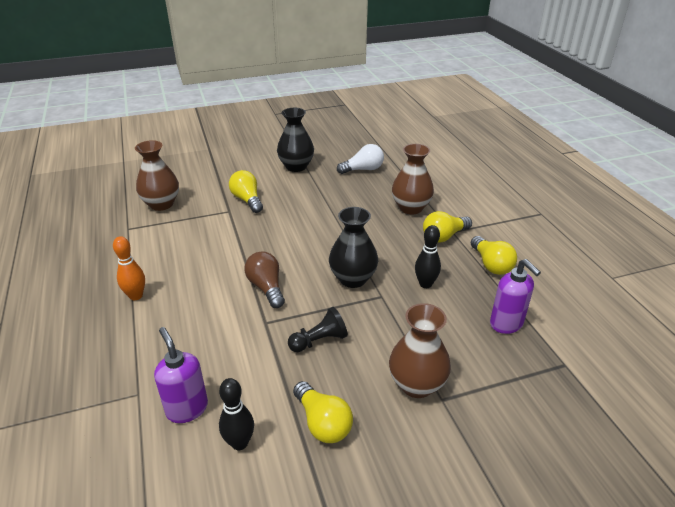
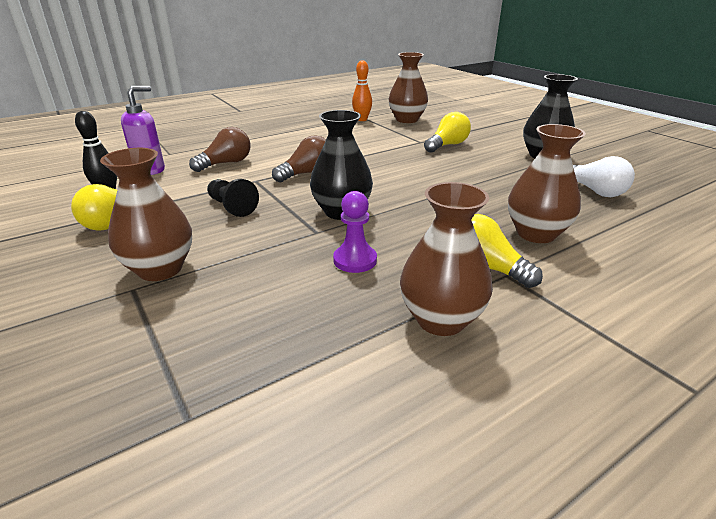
camera: 75 degrees right, 5 degrees down
(136, 296) = (278, 134): orange bowling pin -> orange bowling pin (362, 119)
(206, 342) = (226, 163): none -> brown light bulb
(425, 284) = (355, 260): black bowling pin -> purple pawn
(491, 264) = (441, 319): yellow light bulb -> brown vase
(506, 324) = (285, 342): purple soap dispenser -> none

